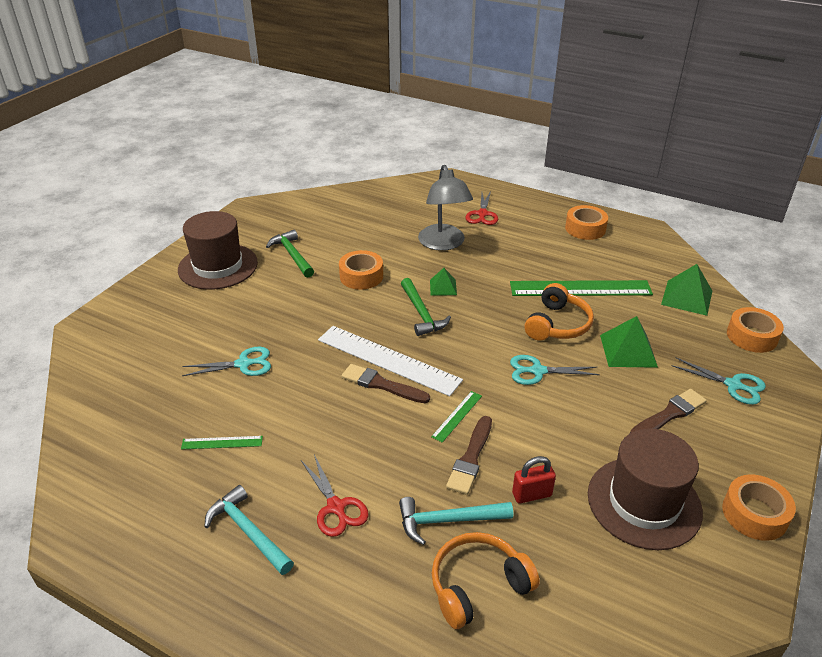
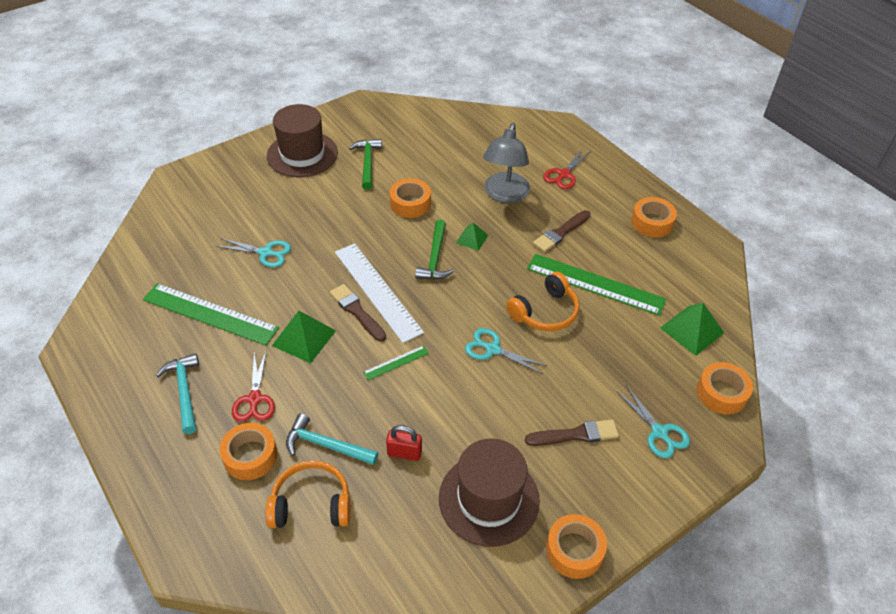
camera: 25 degrees right, 10 degrees up
(222, 442) = (210, 314): green ruler -> green ruler, size x2.21
(374, 566) = (250, 456): none -> orange tape
(471, 458) = (380, 403): brown brush -> brown brush (561, 232)
(628, 350) = (589, 361): green pyramid -> green pyramid (304, 338)

